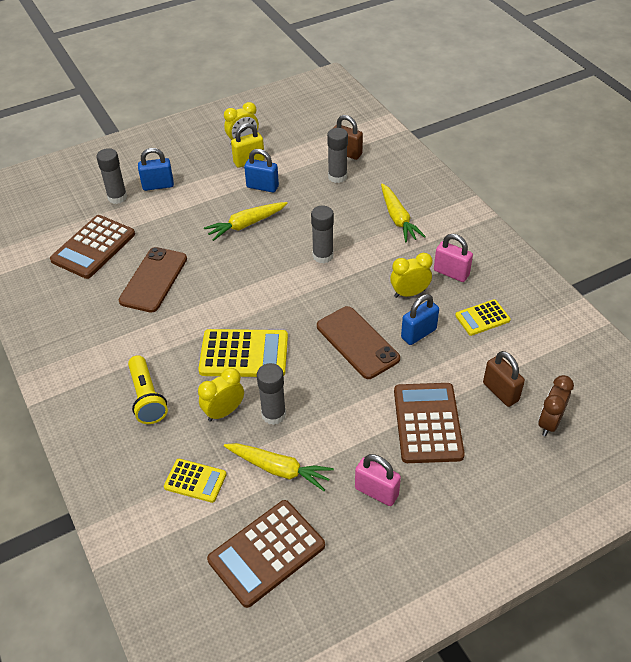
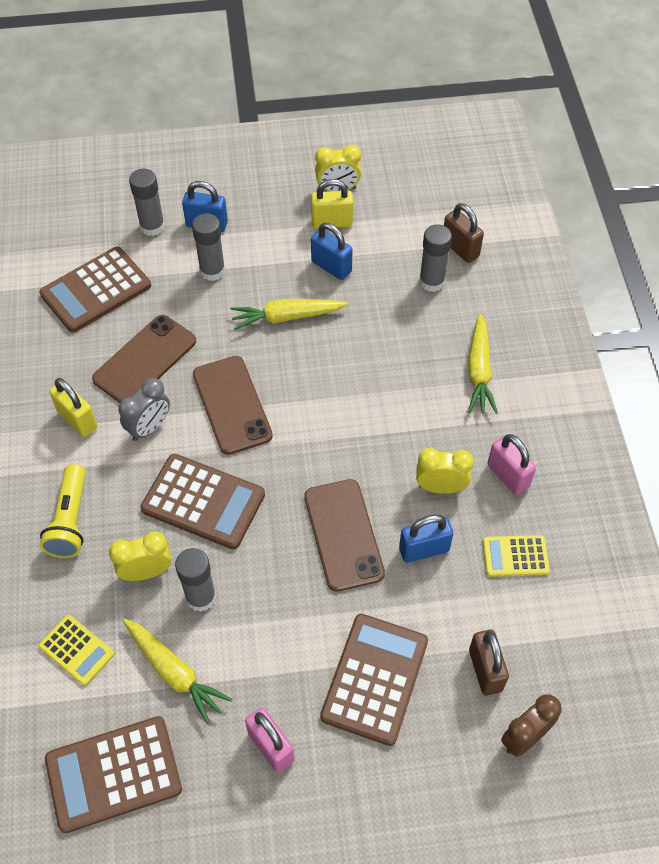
camera: 20 degrees right, 10 degrees up
(120, 332) = (77, 420): none -> yellow padlock
(178, 320) = (149, 427): none -> grey clock
(234, 288) = (232, 405): none -> brown phone
(244, 354) = (203, 502): yellow calculator -> brown calculator
(323, 256) = (359, 395): grey glue stick -> grey glue stick (212, 271)

